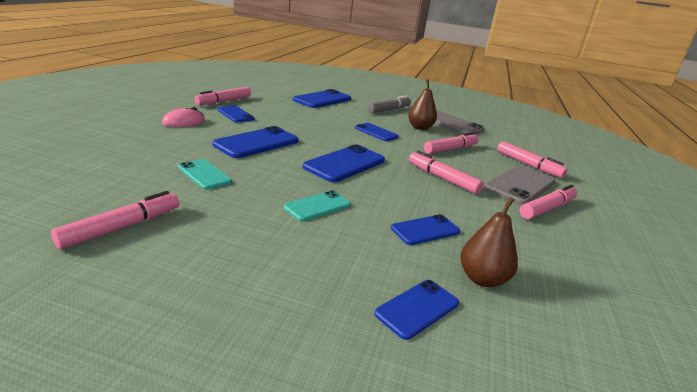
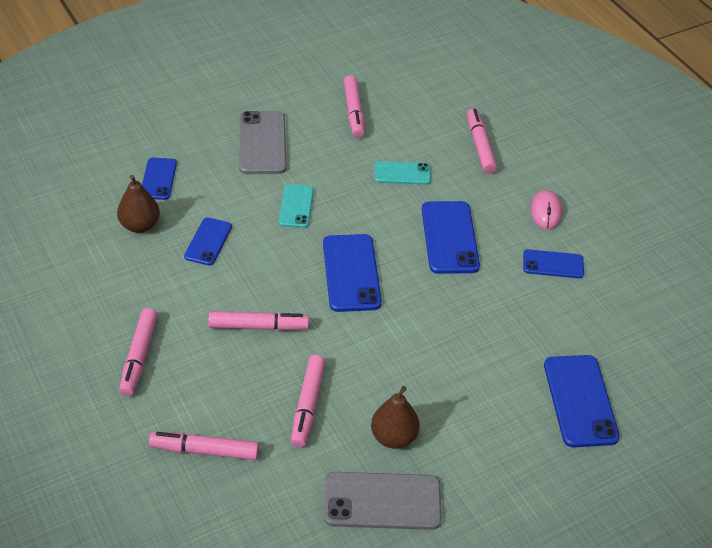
camera: 135 degrees right, 20 degrees up
(224, 101) = (613, 278): pink marker -> pink marker (480, 146)
(376, 132) = (411, 367): blue phone -> none
(389, 110) = (489, 462): grey marker -> none
(520, 185) = (185, 383): grey phone -> grey phone (262, 143)

